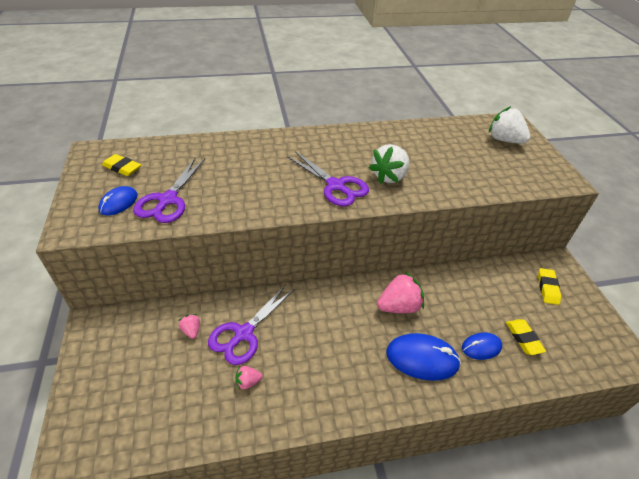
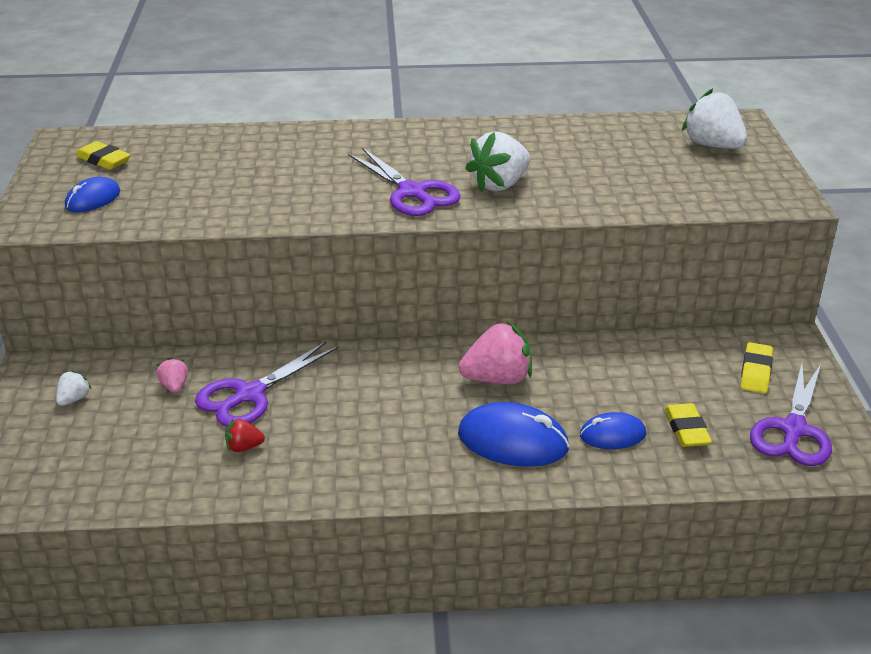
camera: 10 degrees right, 10 degrees down
(123, 348) = (74, 399): none -> white strawberry
(167, 200) = (161, 199): purple scissors -> purple scissors (793, 430)
(248, 382) = (244, 447): pink strawberry -> red strawberry

